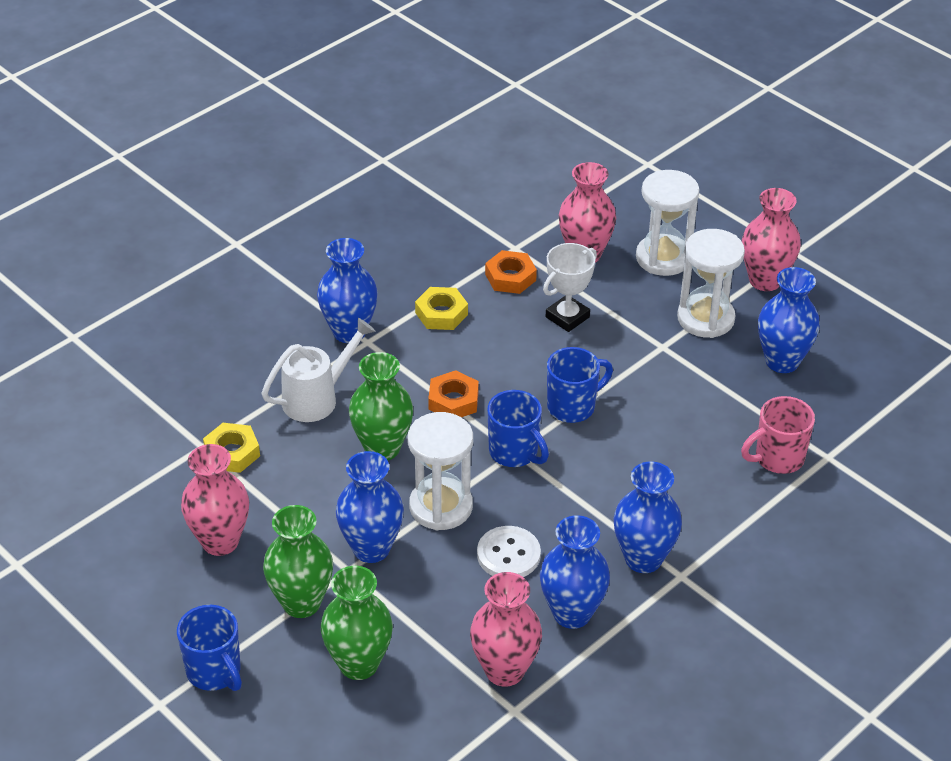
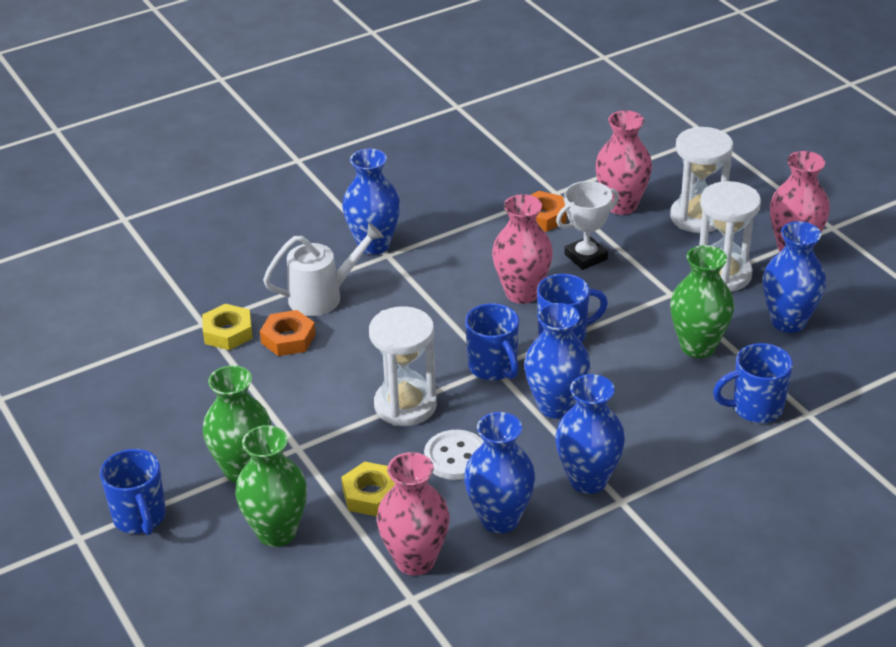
camera: 15 degrees right, 5 degrees down
(220, 541) = (188, 406): pink vase -> pink vase (522, 293)
(371, 548) = (326, 432): blue vase -> blue vase (556, 406)
(382, 448) = (368, 347): green vase -> green vase (698, 346)
(441, 313) = (466, 240): yellow nut -> yellow nut (371, 495)
(453, 401) = (450, 315): orange nut -> orange nut (288, 339)
(777, 458) = (755, 408): pink mug -> blue mug

